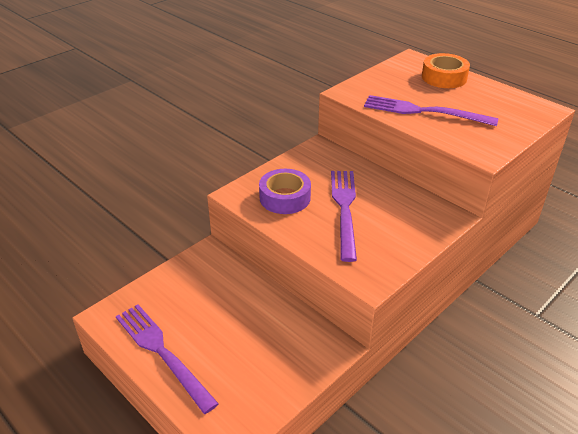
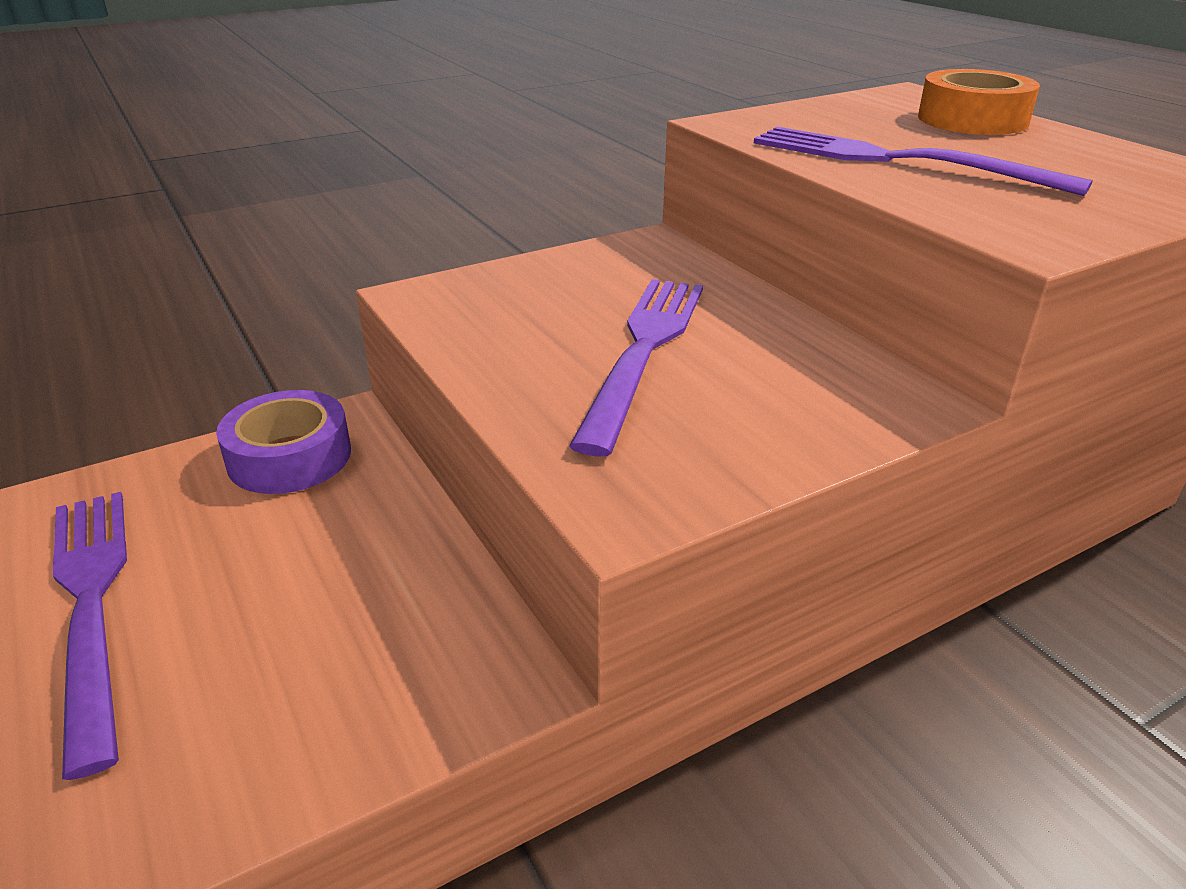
camera: 15 degrees right, 5 degrees down
(285, 198) = (517, 313): purple tape -> purple tape (289, 457)

